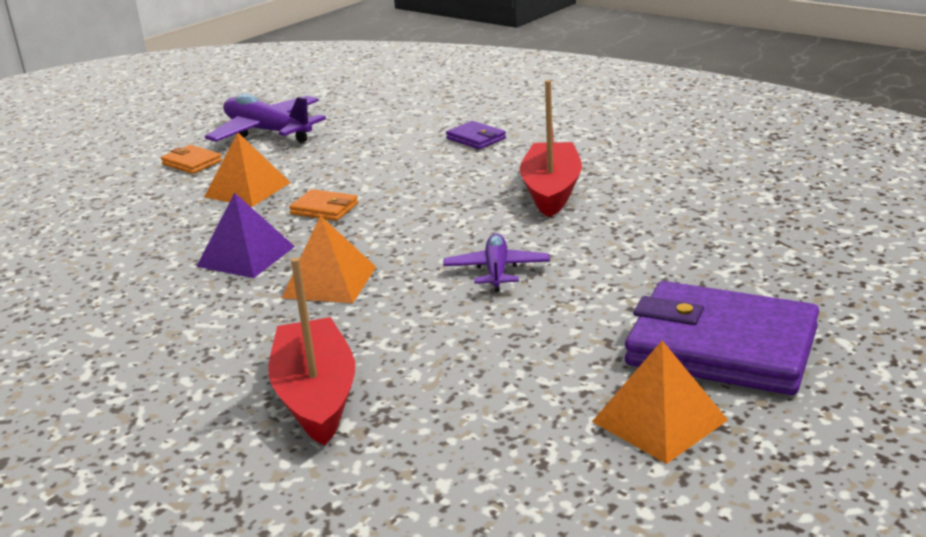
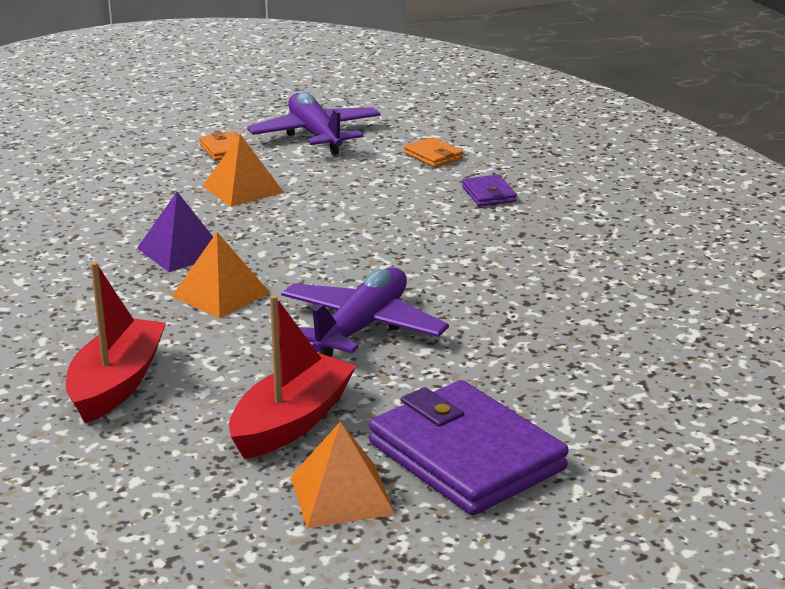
camera: 25 degrees right, 0 degrees up
(324, 209) = (285, 226): orange wallet -> orange wallet (433, 156)
(497, 271) = (361, 328): purple plane -> purple plane, size x1.73
(551, 191) = (495, 268): red boat -> red boat (292, 422)

